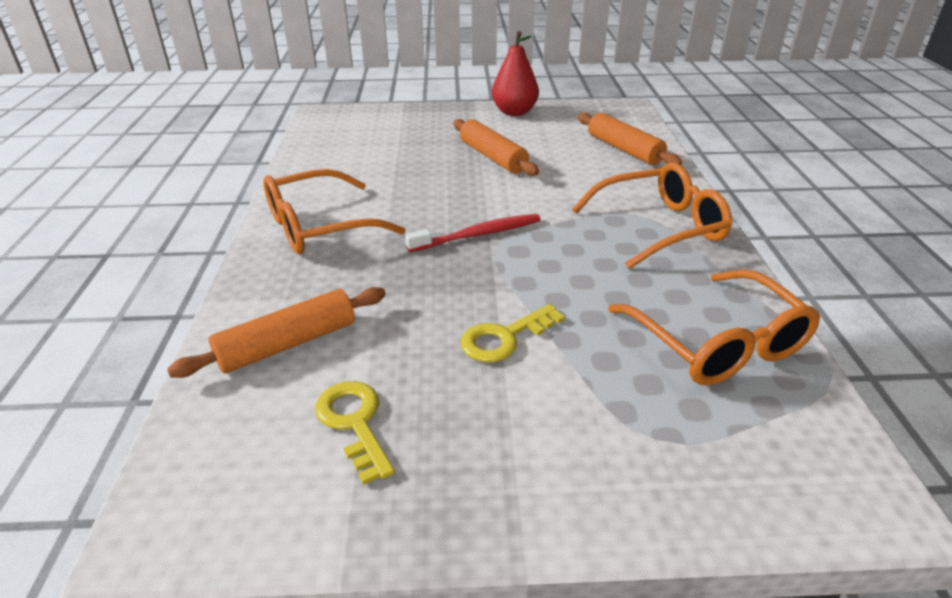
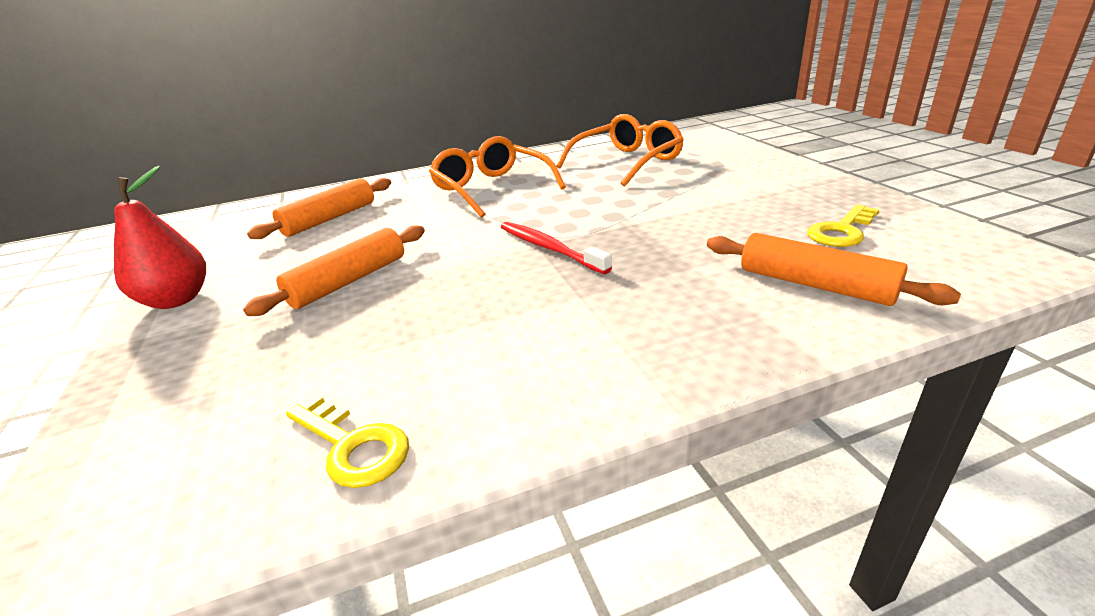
camera: 105 degrees left, 5 degrees down
(319, 227) = (599, 350): orange glasses -> none
(504, 338) = (690, 209): yellow key -> yellow key (353, 446)

